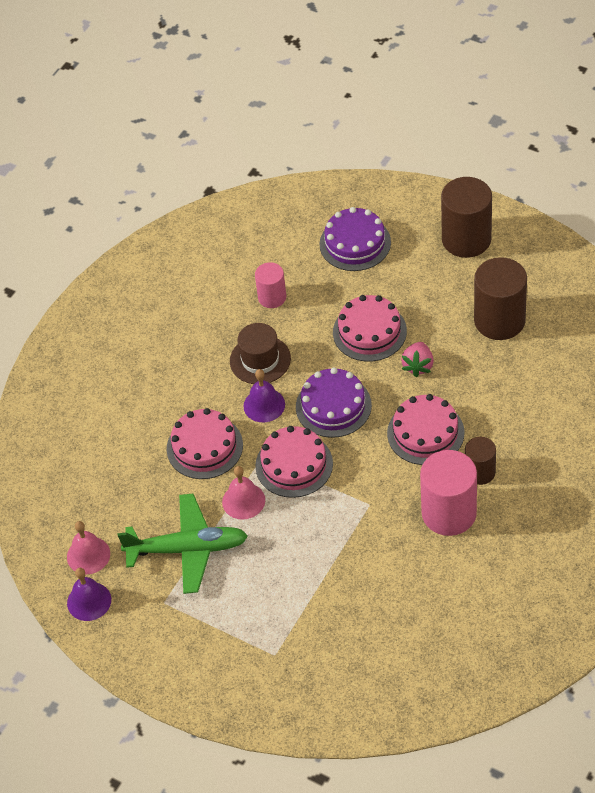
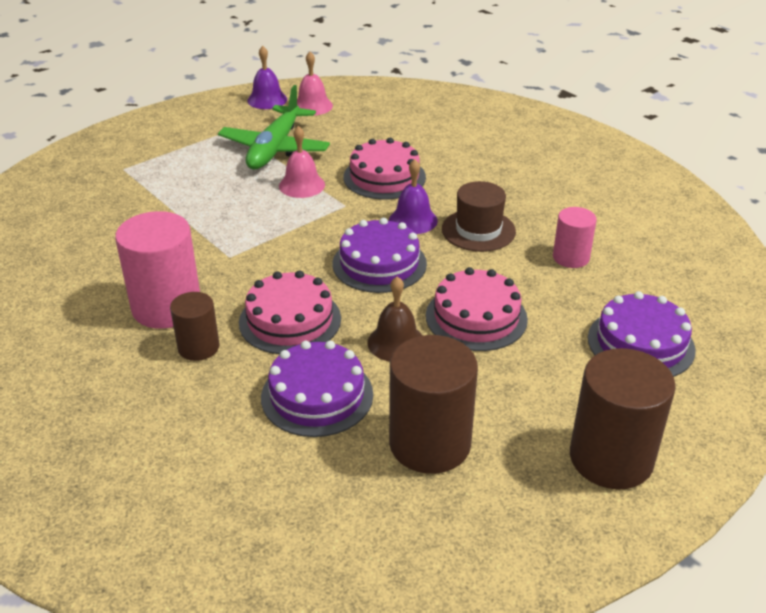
camera: 105 degrees right, 15 degrees down
(294, 464) = (320, 222): pink cake -> none
(418, 366) = (396, 342): pink strawberry -> brown bell
(490, 388) = (317, 395): none -> purple cake

